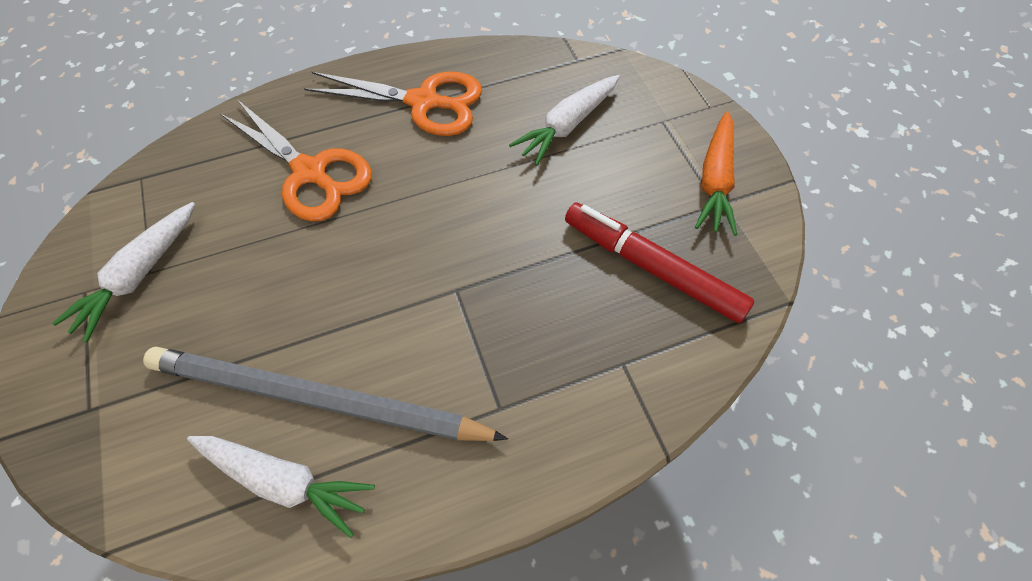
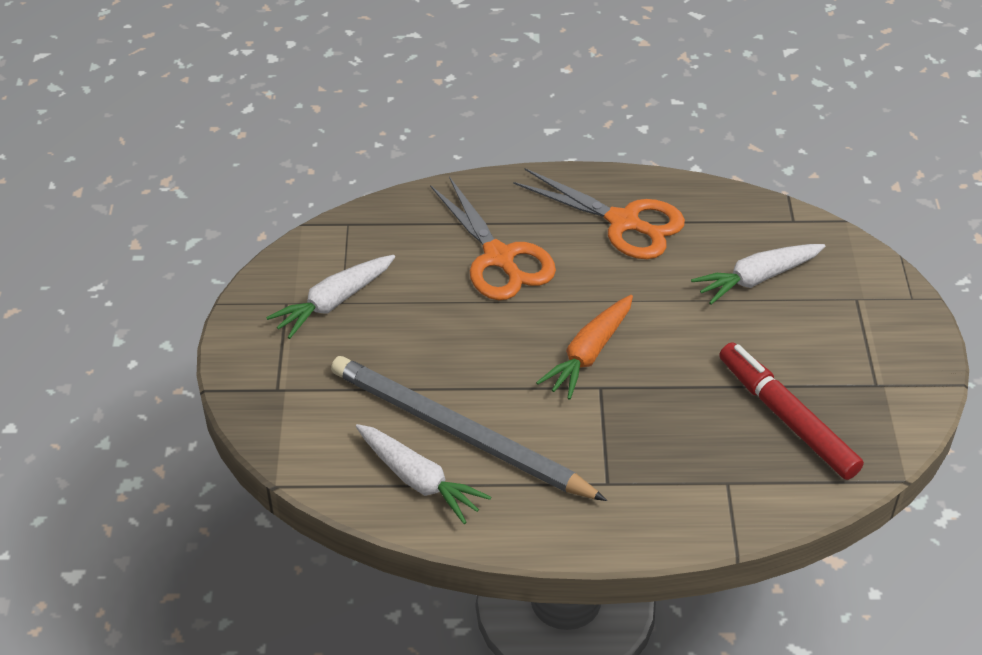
camera: 20 degrees right, 15 degrees down
(715, 181) = (883, 365): orange carrot -> orange carrot (588, 354)

